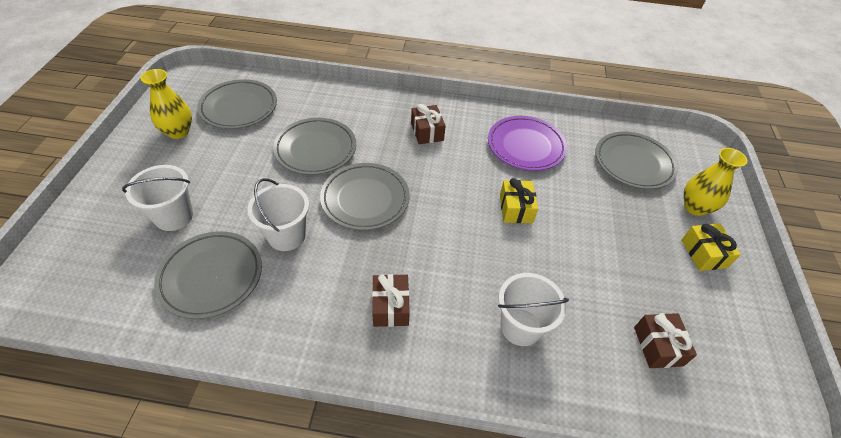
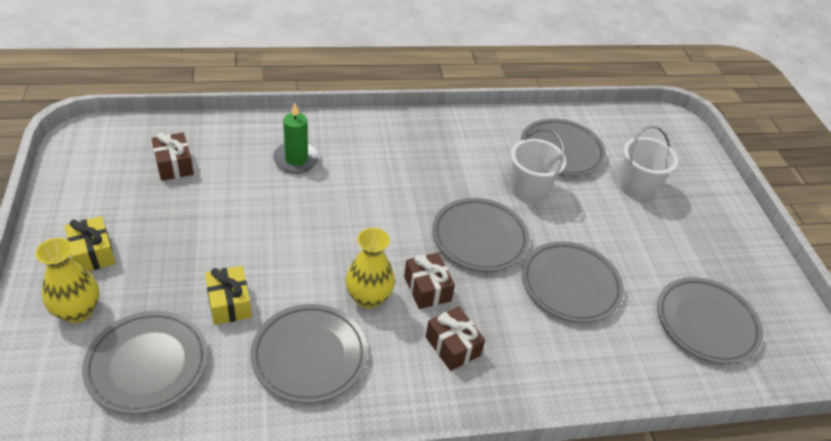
camera: 160 degrees right, 5 degrees down
(178, 132) = (731, 272): yellow vase -> yellow vase (368, 298)
(390, 307) = (409, 155): brown gift -> brown gift (427, 288)
(516, 209) = (313, 261): yellow gift -> yellow gift (229, 303)
(520, 327) = (296, 159): white bucket -> green candle
(525, 146) = (309, 356): purple plate -> grey plate

